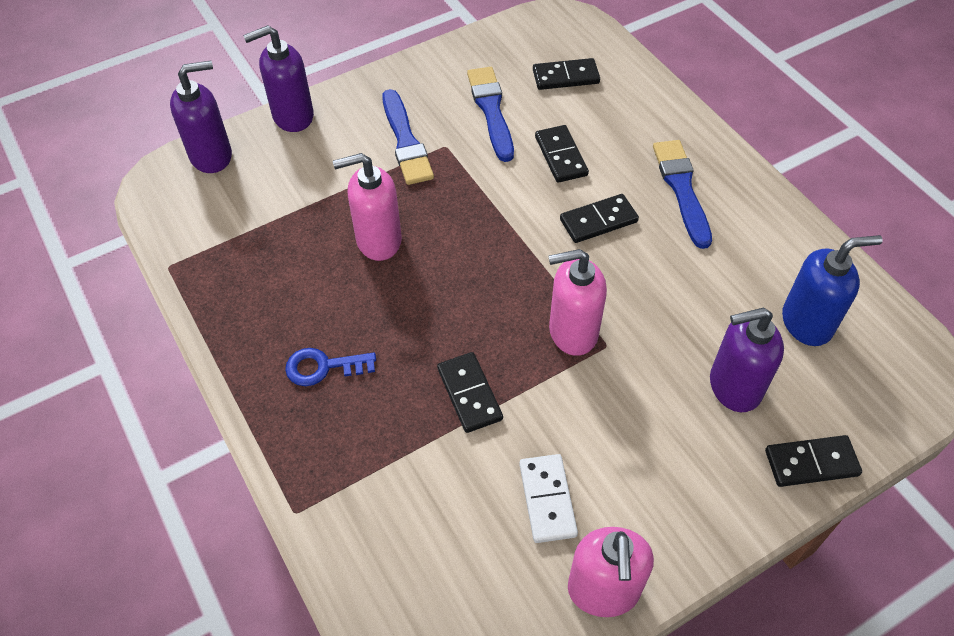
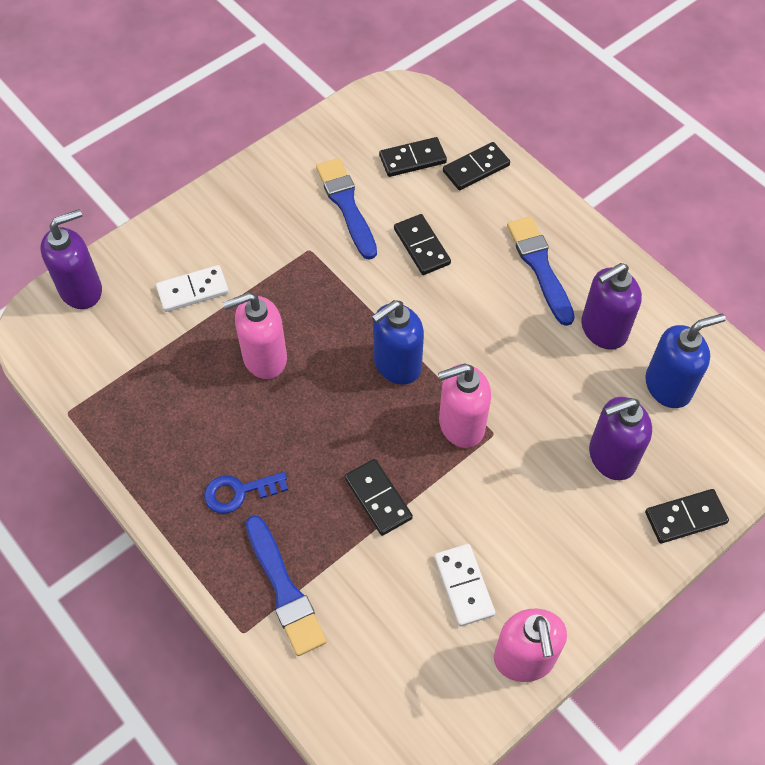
camera: 10 degrees left, 5 degrees up
(292, 116) = (152, 236): purple soap dispenser -> purple soap dispenser (603, 330)
(320, 169) = (193, 290): none -> white domino
(406, 141) = (270, 250): blue brush -> blue brush (284, 590)
(514, 264) = (397, 364): none -> blue soap dispenser
(598, 221) = (467, 310): black domino -> black domino (476, 168)

